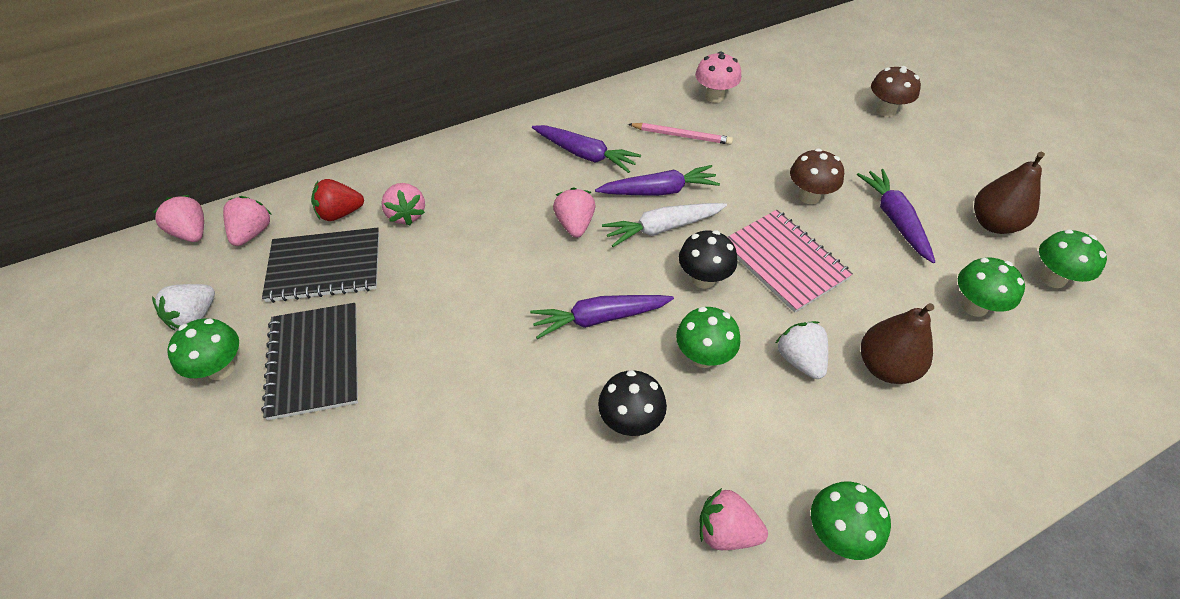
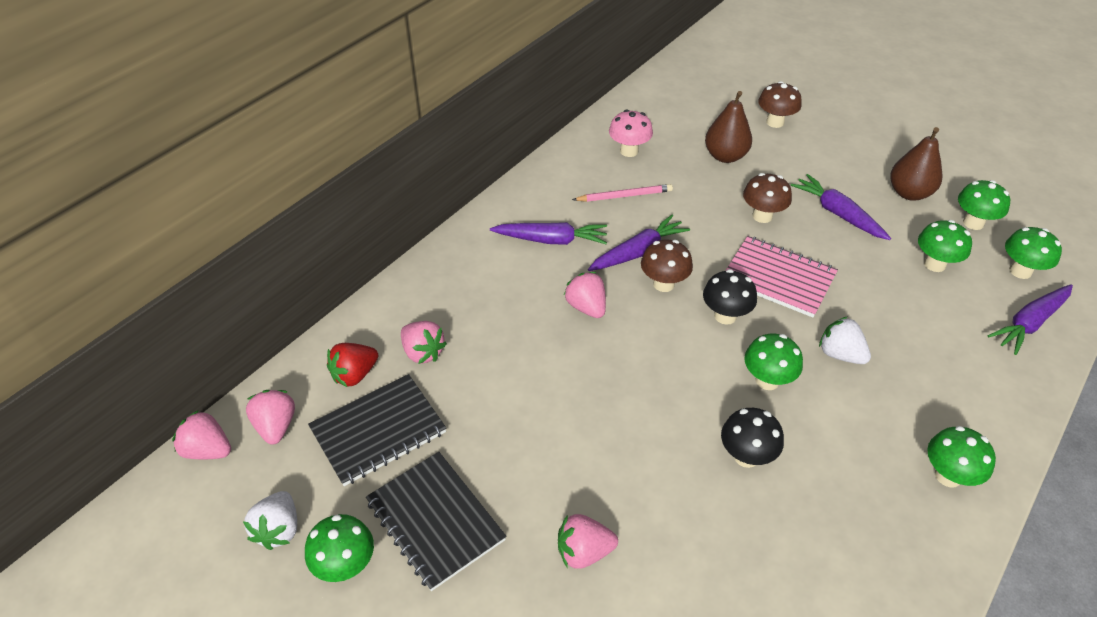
camera: 25 degrees left, 5 degrees down
(600, 318) = (664, 381): purple carrot -> purple carrot (1029, 323)
(663, 228) = (663, 284): white carrot -> brown mushroom
(726, 531) = (872, 509): pink strawberry -> pink strawberry (584, 552)
(885, 367) = (903, 335): brown pear -> brown pear (725, 156)
(1079, 349) = (1020, 271): none -> green mushroom

